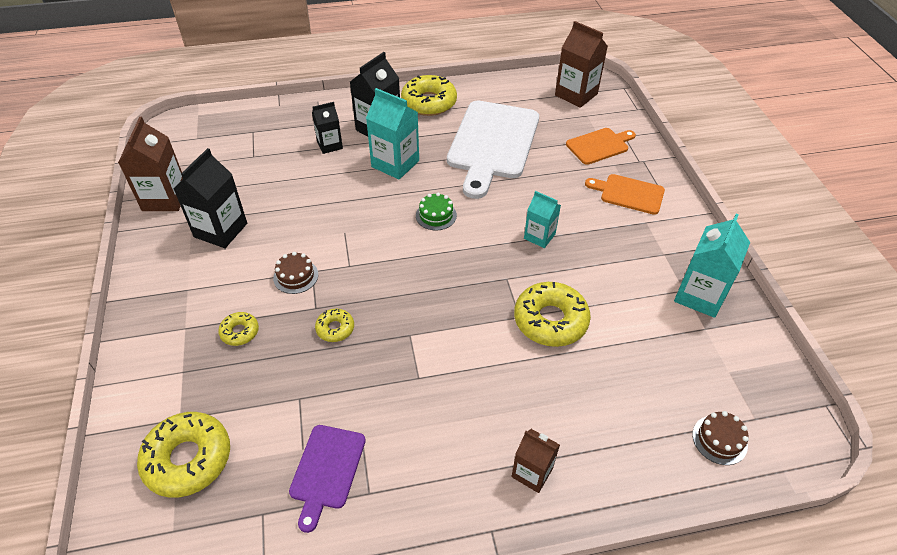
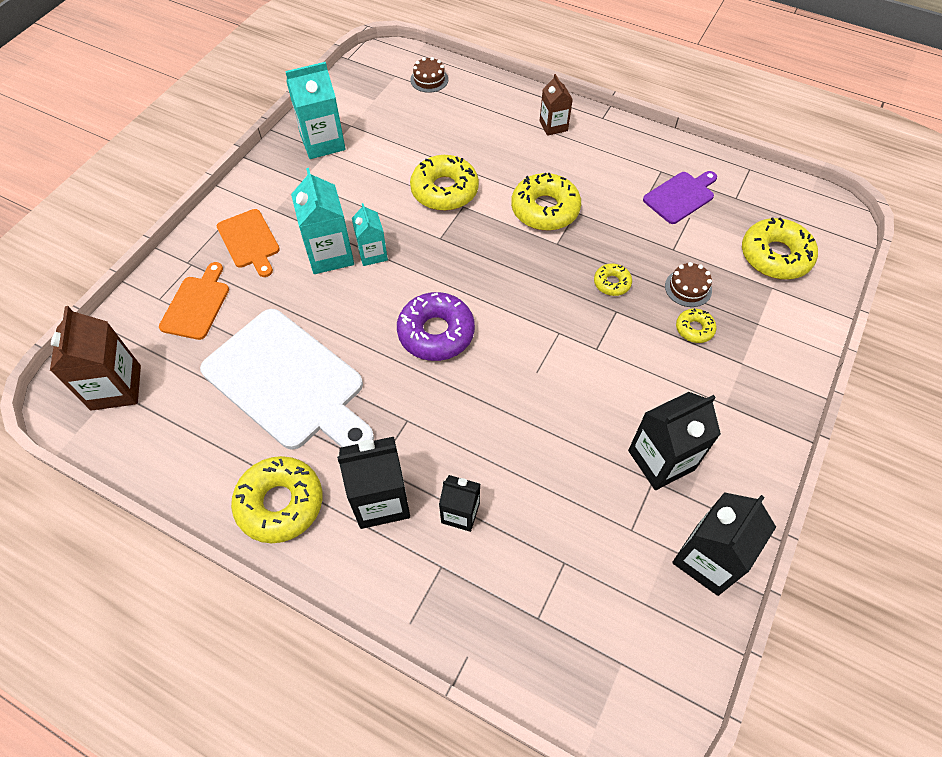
camera: 140 degrees left, 10 degrees up
(165, 198) = (707, 559): brown carton -> black carton
(296, 276) = (615, 352): brown cake -> brown cake (688, 288)
(395, 164) = (413, 427): turquoise carton -> turquoise carton (330, 254)
(436, 215) = (436, 333): green cake -> purple donut
(448, 361) = (545, 209): none -> yellow donut
(492, 143) = (288, 382): white cutting board -> white cutting board turned 75 degrees clockwise
(599, 145) = (197, 305): orange cutting board -> orange cutting board turned 90 degrees clockwise

